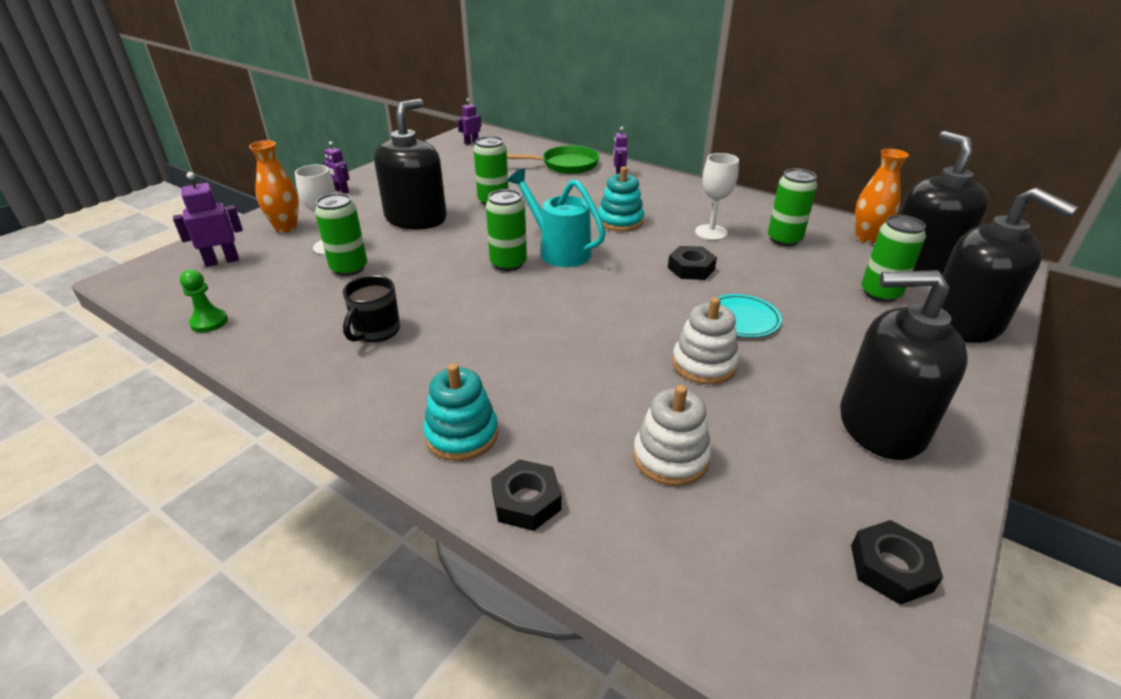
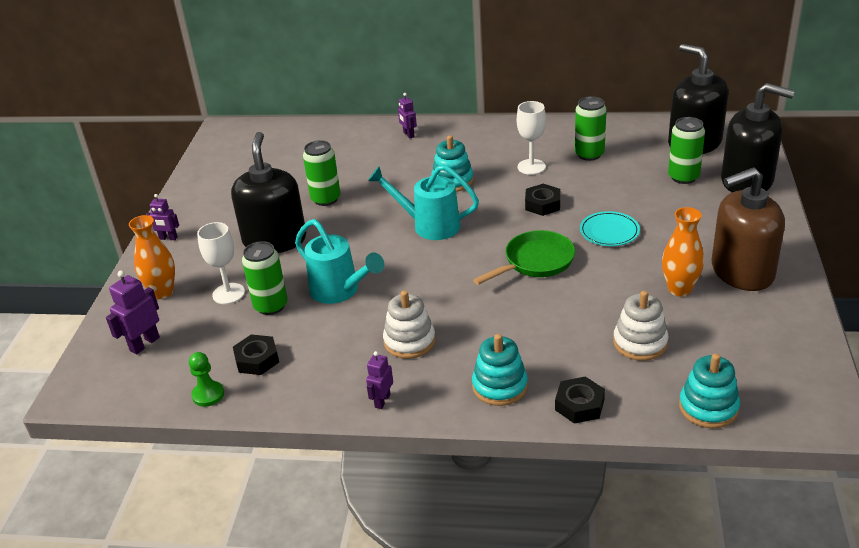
camera: 25 degrees left, 0 degrees up
(376, 331) = (357, 345): black mug -> none
(418, 277) = (339, 291): none -> turquoise watering can
(471, 142) = (235, 143): purple robot -> purple robot (382, 401)
(508, 263) = (400, 252): green can -> none
(566, 165) = (352, 140): green pan -> green pan (535, 262)
(690, 591) = (708, 407): none -> turquoise stacking toy
(704, 364) = (611, 275): white stacking toy -> white stacking toy (409, 341)
(867, 238) = (645, 132): orange vase -> orange vase (679, 289)
(881, 425) = (742, 271): black soap dispenser -> brown soap dispenser
(891, 568) = (795, 350): black nut -> black nut (257, 359)

